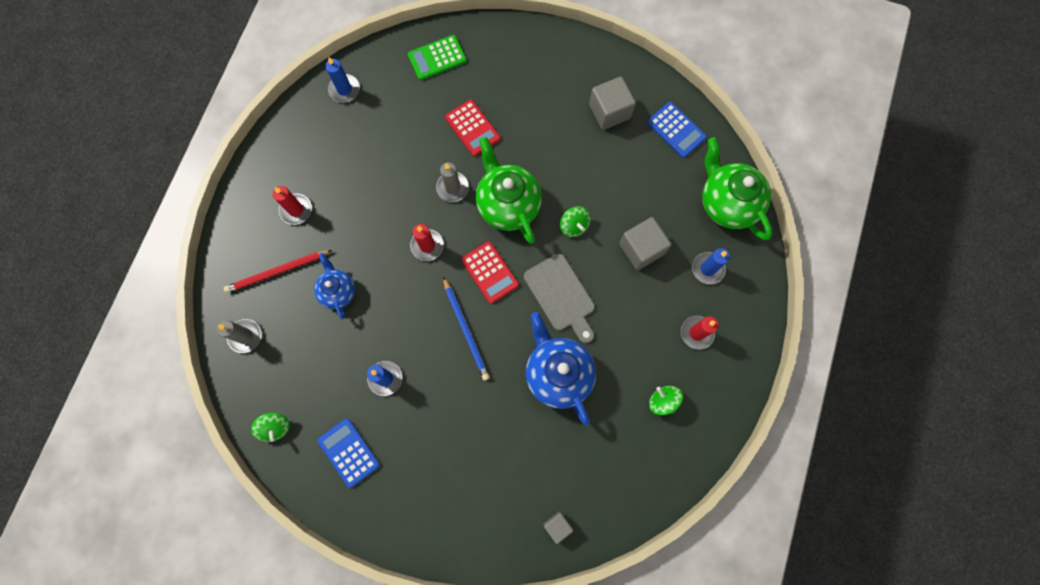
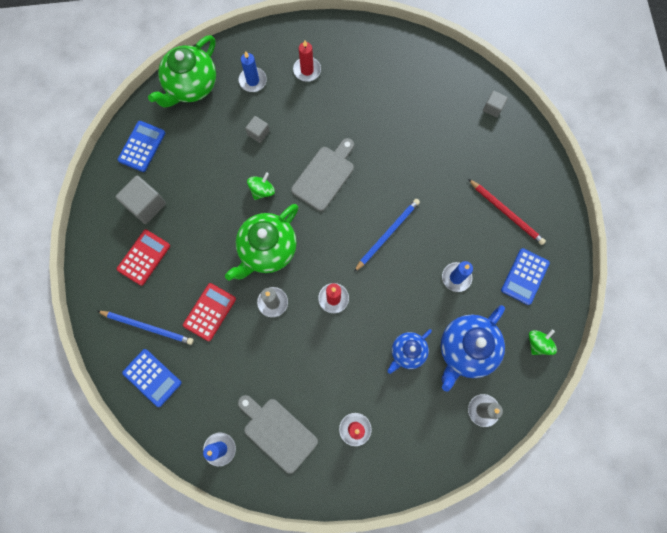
camera: 115 degrees left, 0 degrees up
(277, 272) = (417, 414): red pencil -> red pencil (506, 213)
(331, 142) = (278, 432): none -> grey cutting board
(437, 58) = (152, 377): green calculator -> blue calculator
(485, 70) = (148, 327): none -> blue pencil
(490, 272) = (332, 238): red calculator -> red calculator (144, 257)
(558, 373) = (386, 152): blue teapot -> blue teapot (466, 349)
(641, 249) = (258, 133): grey cube -> grey cube, size x0.56
(662, 401) = (369, 74): green spinning top -> none

